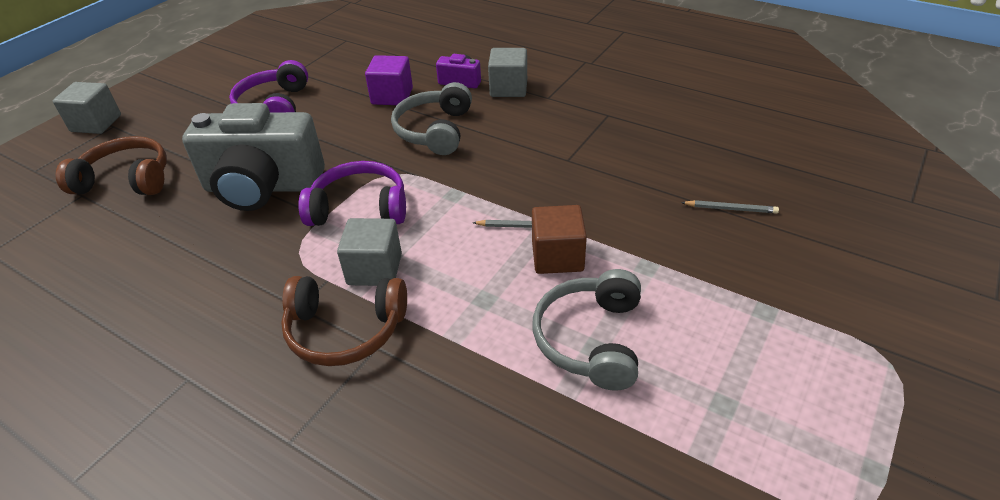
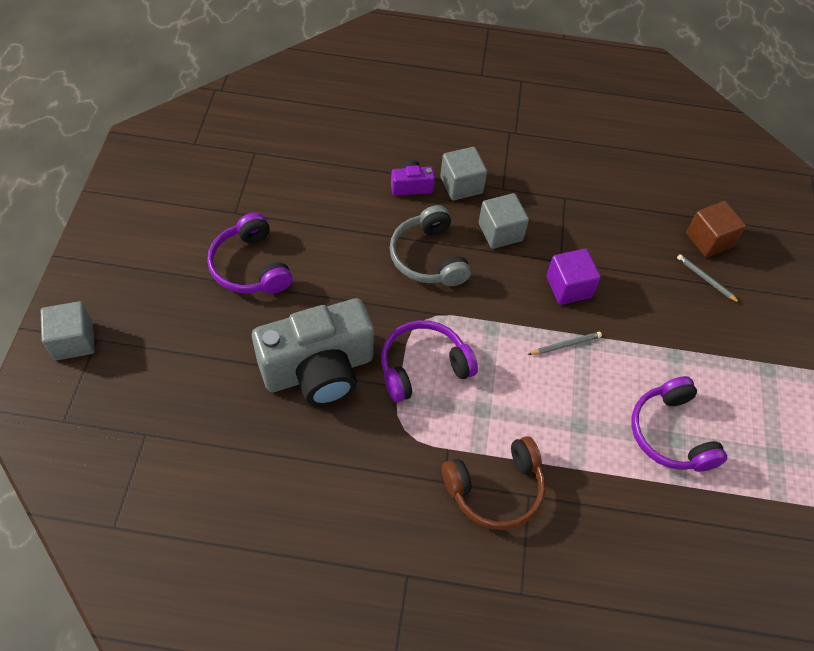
camera: 30 degrees left, 15 degrees up
(126, 180) = (176, 402): brown headphones -> none
(374, 269) = (479, 425): grey cube -> grey cube (500, 232)
(392, 96) = (359, 223): purple cube -> purple cube (568, 287)
(557, 257) = (608, 366): brown cube -> brown cube (708, 240)
(591, 339) = (671, 433): grey headphones -> purple headphones
(730, 209) = (706, 279): grey pencil -> grey pencil turned 120 degrees counterclockwise

